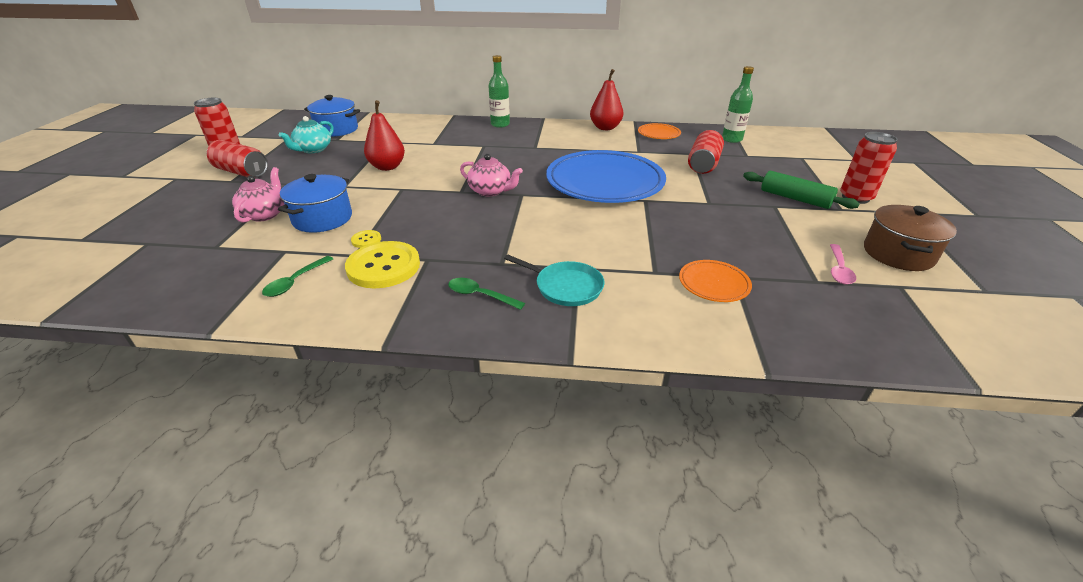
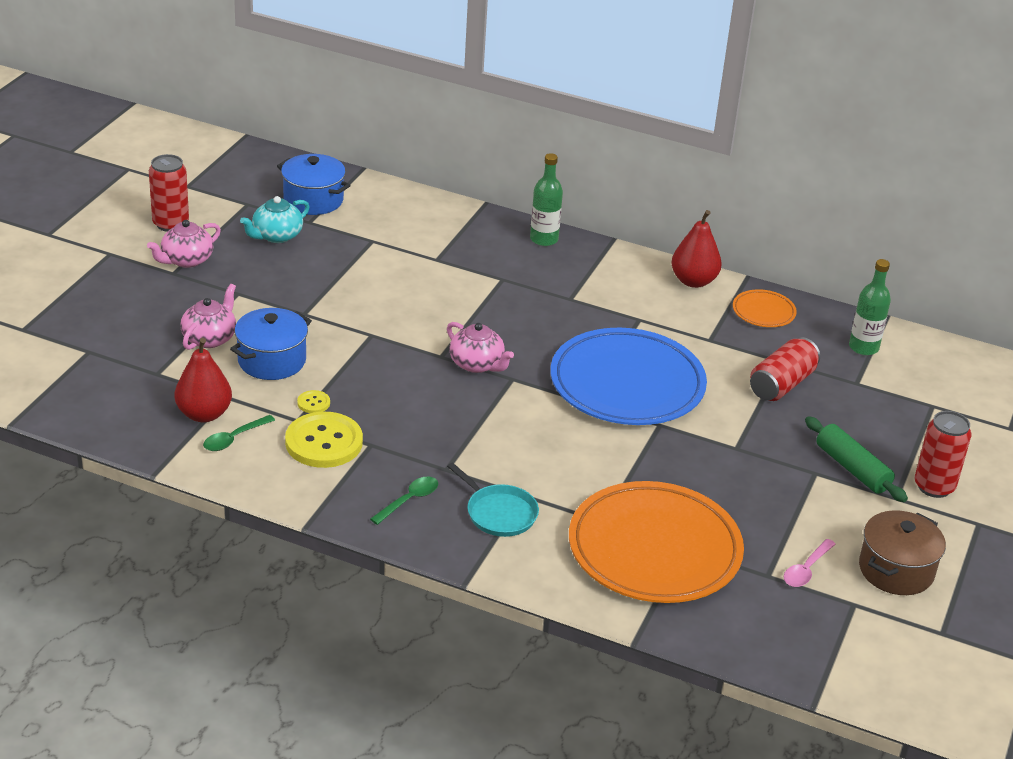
camera: 15 degrees right, 0 degrees up
(242, 172) = (186, 260): red can -> pink teapot
(387, 167) = (363, 292): red pear -> red pear (204, 414)
(480, 295) = (409, 500): green spoon -> green spoon turned 90 degrees clockwise
(713, 284) = (654, 549): orange plate -> orange plate, size x2.30

